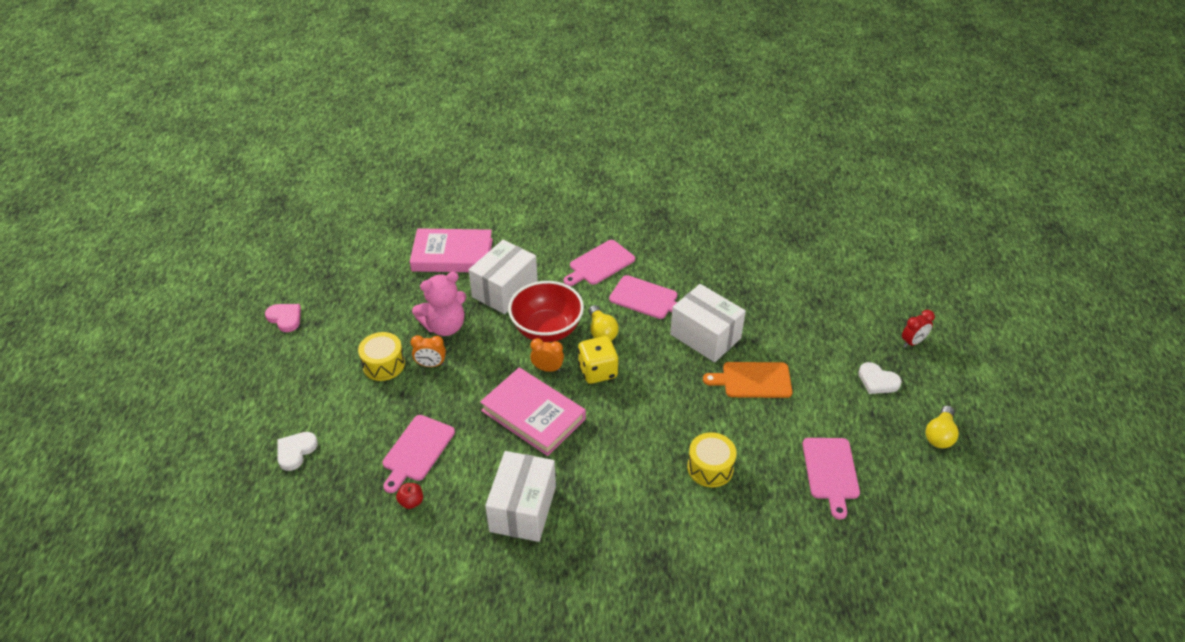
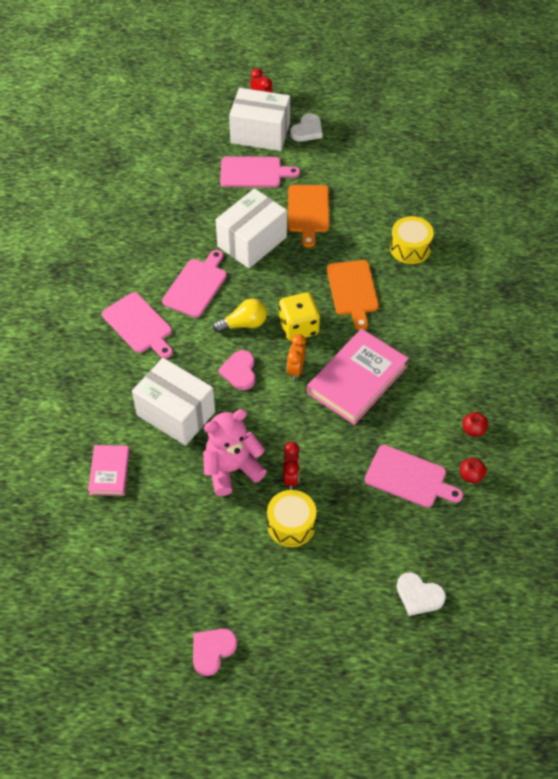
camera: 90 degrees left, 10 degrees up
(431, 364) = (291, 477): orange clock -> red clock
(444, 326) = (232, 469): pink teddy bear -> pink teddy bear turned 90 degrees counterclockwise
(452, 255) = (109, 472): pink book -> pink book, size x0.56
(464, 508) = (473, 430): none -> red apple
(523, 509) = (468, 384): white box -> white box (260, 133)
(547, 329) = (239, 371): red bowl -> pink heart
(646, 415) = (353, 290): none -> orange cutting board
(831, 471) = (407, 172): pink cutting board -> pink cutting board (254, 172)
(939, 435) = (365, 103): yellow light bulb -> none

